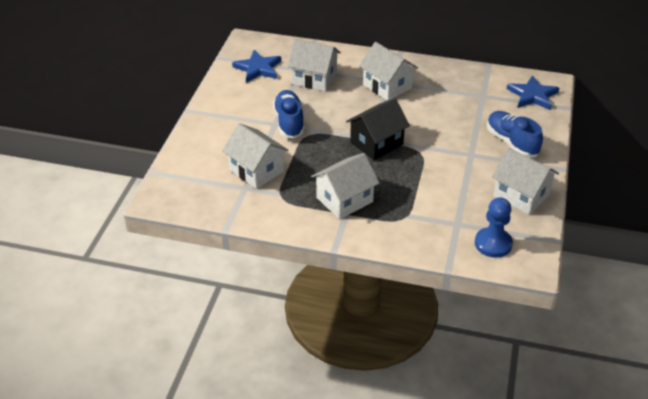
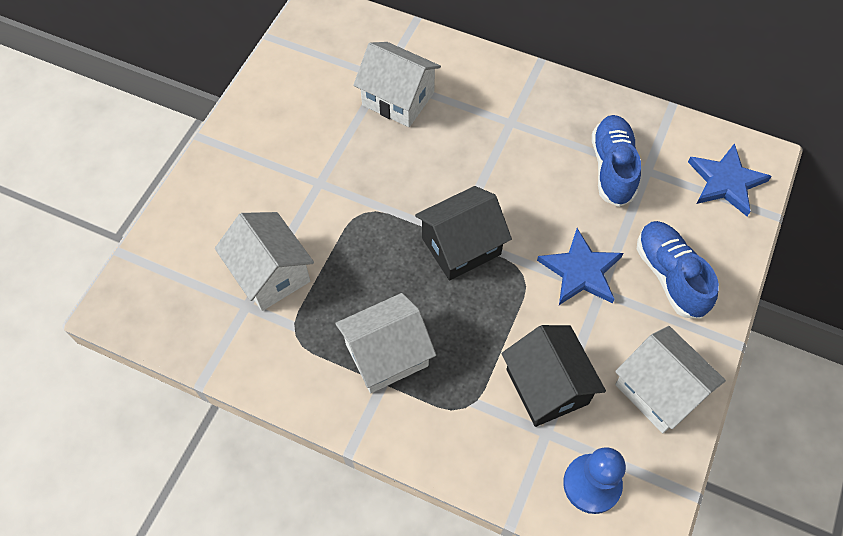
camera: 10 degrees right, 20 degrees up
(258, 68) = (319, 66): blue star -> blue star (580, 271)
(289, 122) = (340, 182): blue shoe -> blue shoe (612, 168)
(387, 86) = (504, 130): white house -> none
(451, 202) = (547, 386): none -> black house

